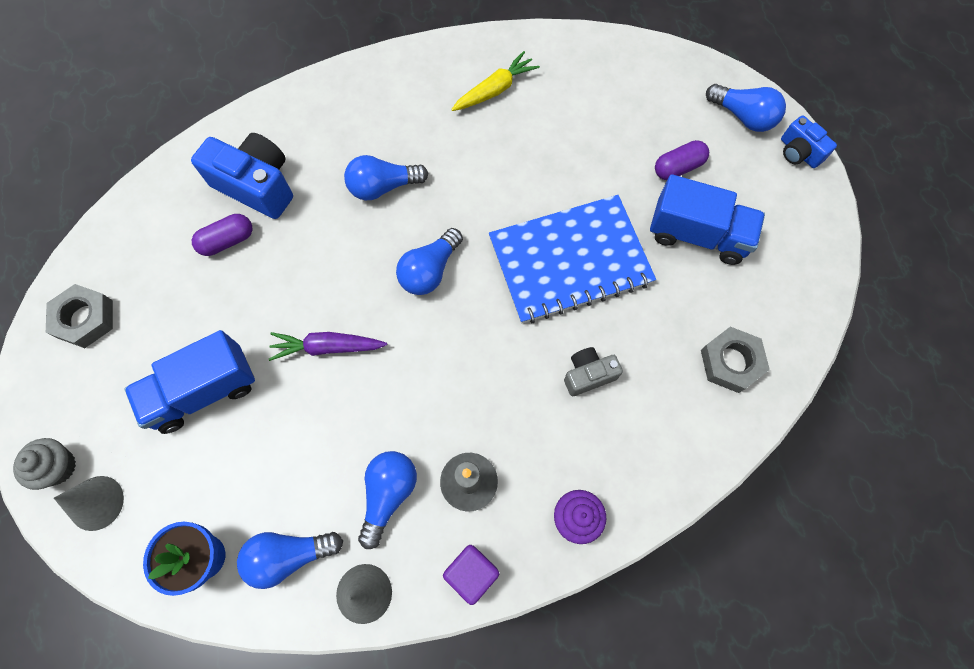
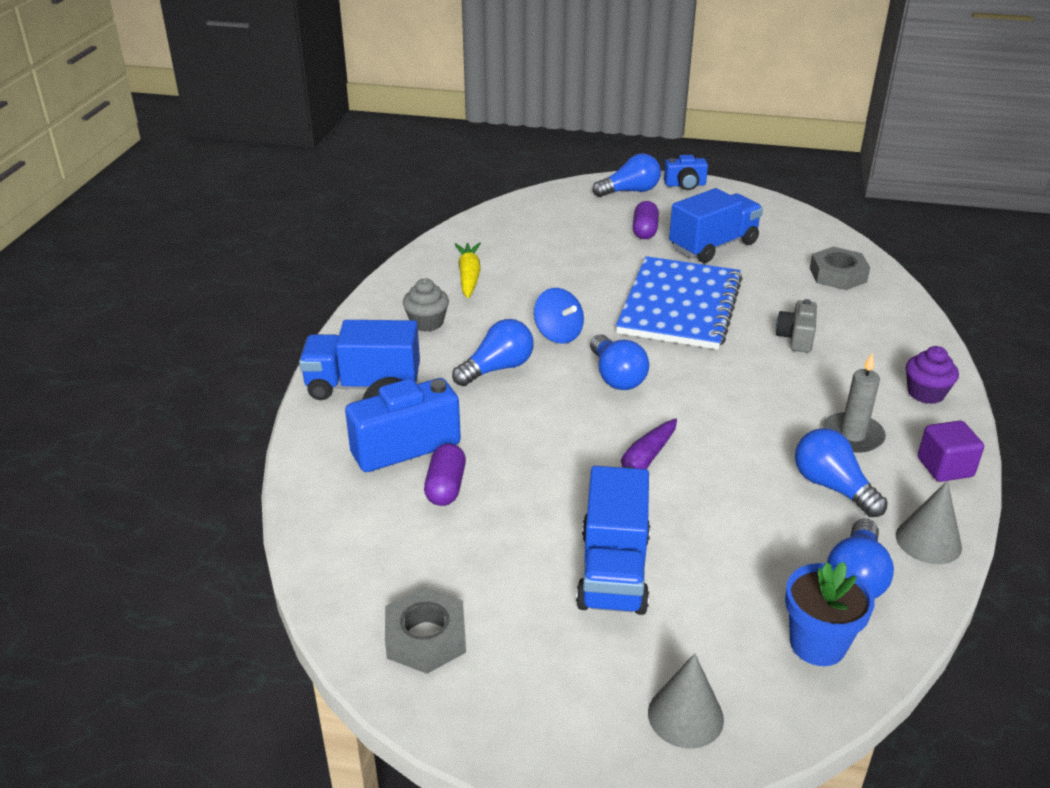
camera: 55 degrees left, 35 degrees down
(58, 467) = (609, 736): grey cupcake -> grey cupcake (427, 323)
(304, 120) = (363, 386): none -> blue truck
(383, 187) = (497, 368): blue light bulb -> blue light bulb turned 150 degrees counterclockwise
(459, 198) = (558, 334): none -> blue spinning top

